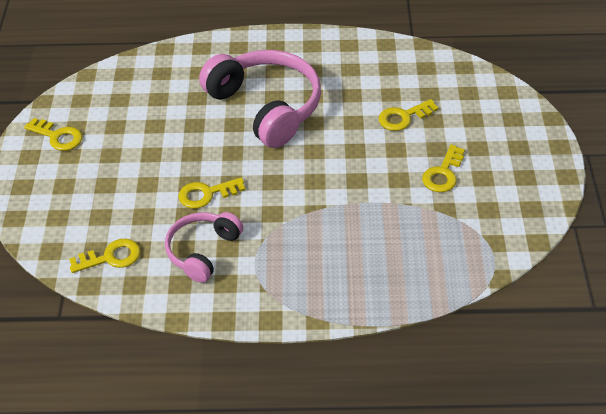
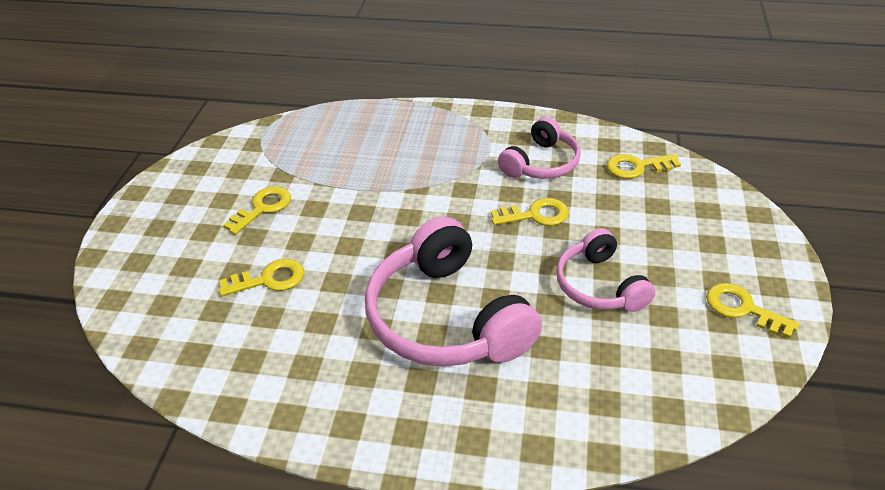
camera: 170 degrees left, 5 degrees down
(158, 141) = (599, 285): none -> pink headphones

